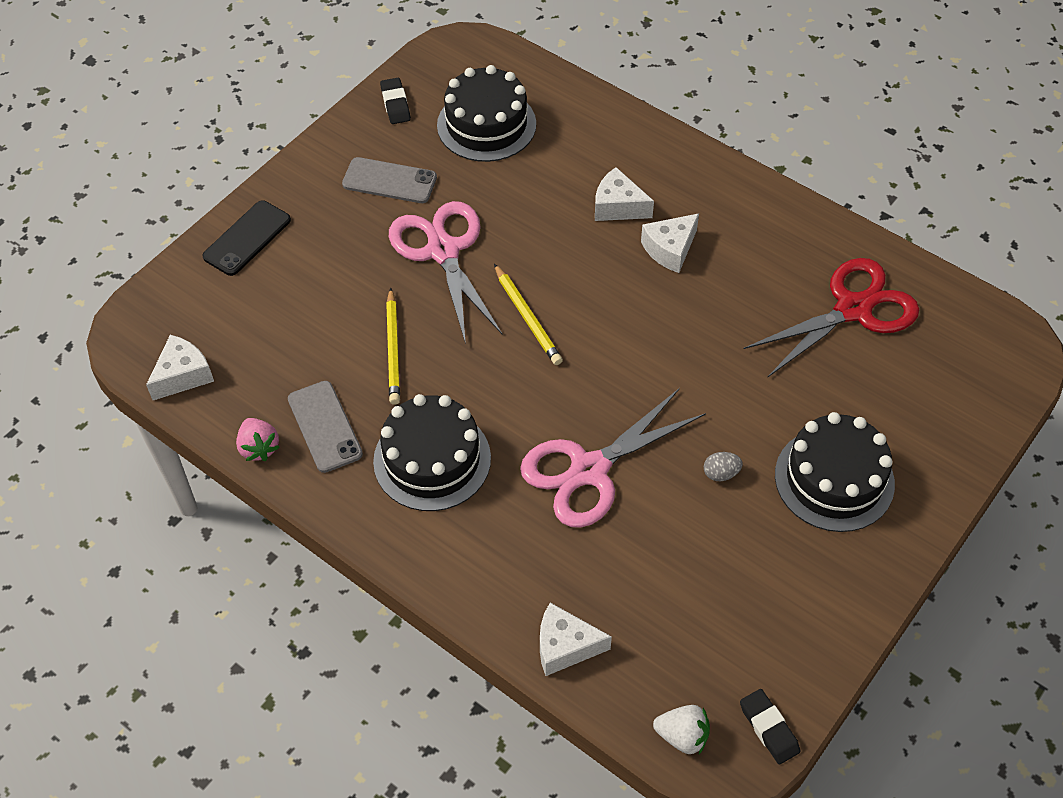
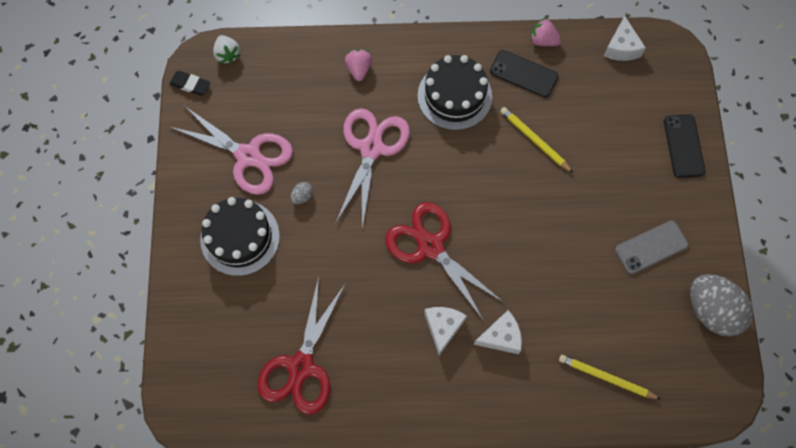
camera: 140 degrees right, 15 degrees up
(325, 426) = (523, 74): grey phone -> black phone
(395, 104) = (711, 310): black eraser -> grey egg
(443, 251) = (571, 222): pink scissors -> pink scissors (248, 156)
(486, 125) = (640, 339): black cake -> none
(518, 579) = (359, 69): none -> pink strawberry
(527, 317) = (483, 214): yellow pencil -> yellow pencil (606, 378)
(565, 646) = (311, 55): white cheese -> none
(615, 325) = (430, 246): none -> red scissors
(682, 736) = (227, 54): white strawberry -> white strawberry turned 90 degrees counterclockwise

